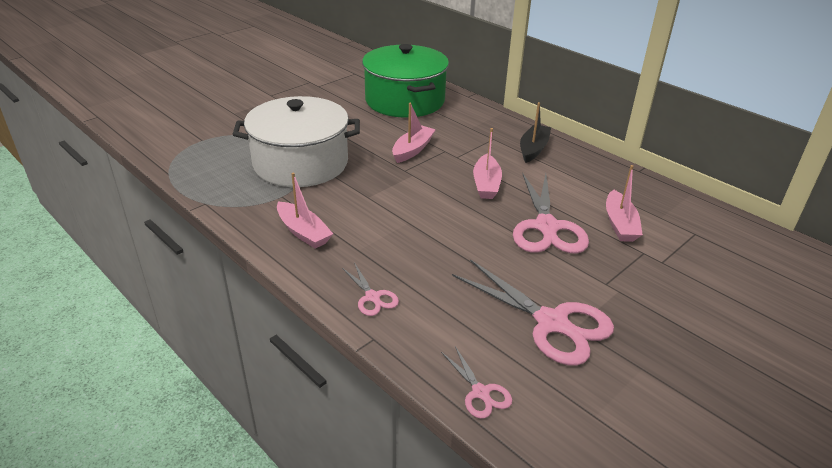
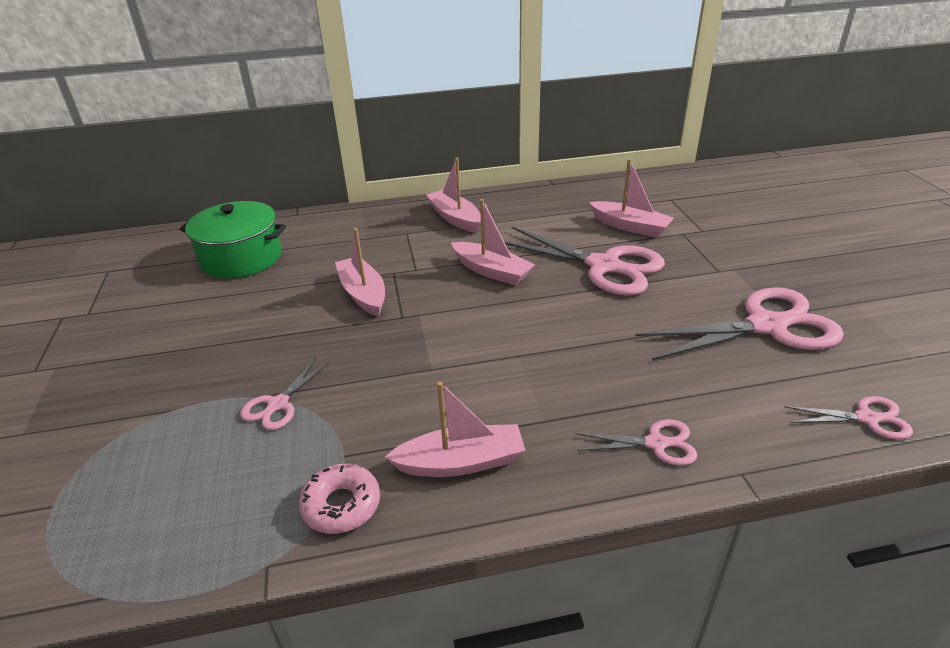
camera: 55 degrees left, 0 degrees up
(250, 208) = (341, 505): none -> pink donut
(300, 163) = (278, 404): white pot -> pink scissors
(405, 100) = (241, 258): green pot -> green pot, size x0.67
(533, 149) = (455, 218): black boat -> pink boat

